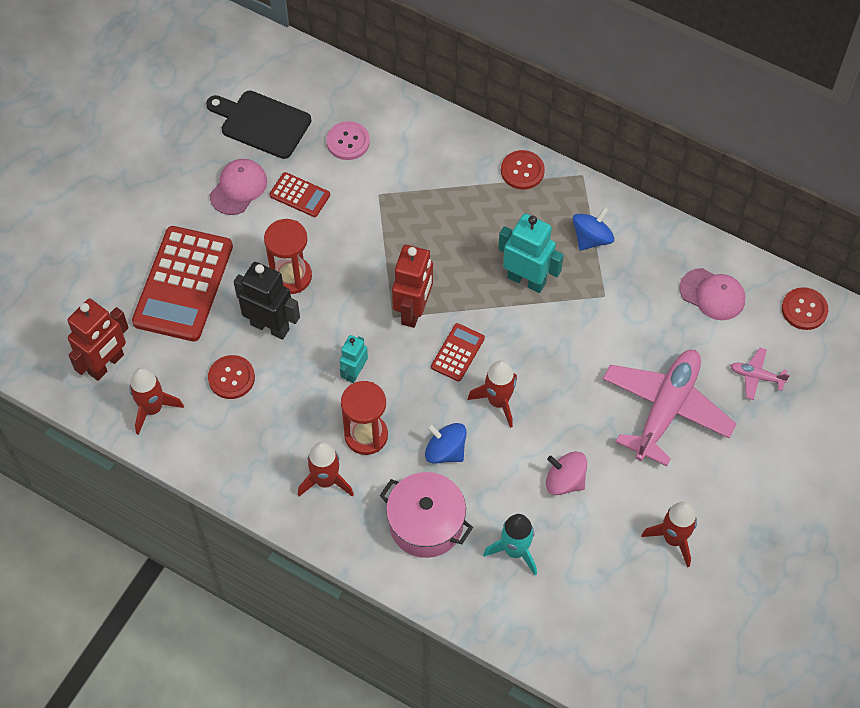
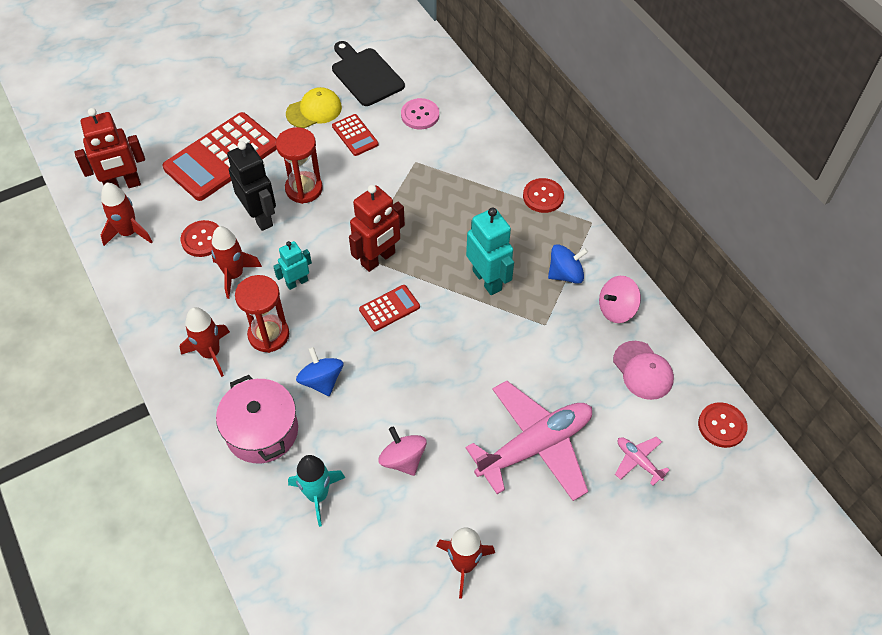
camera: 30 degrees right, 5 degrees down
(238, 188) = (314, 110): pink cap -> yellow cap
(498, 401) = (394, 363): red rocket -> red rocket (234, 275)
(656, 249) = (616, 309): none -> pink spinning top

